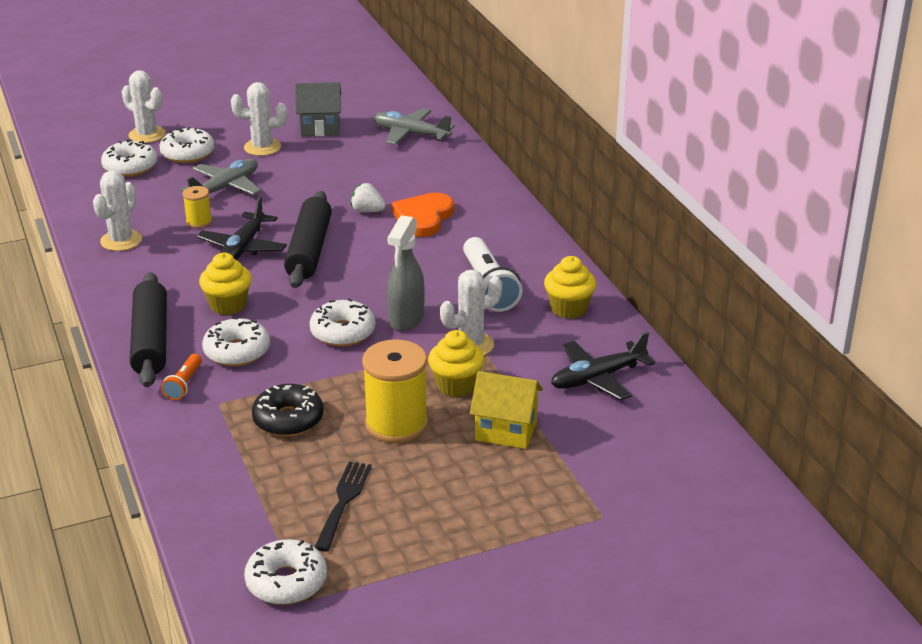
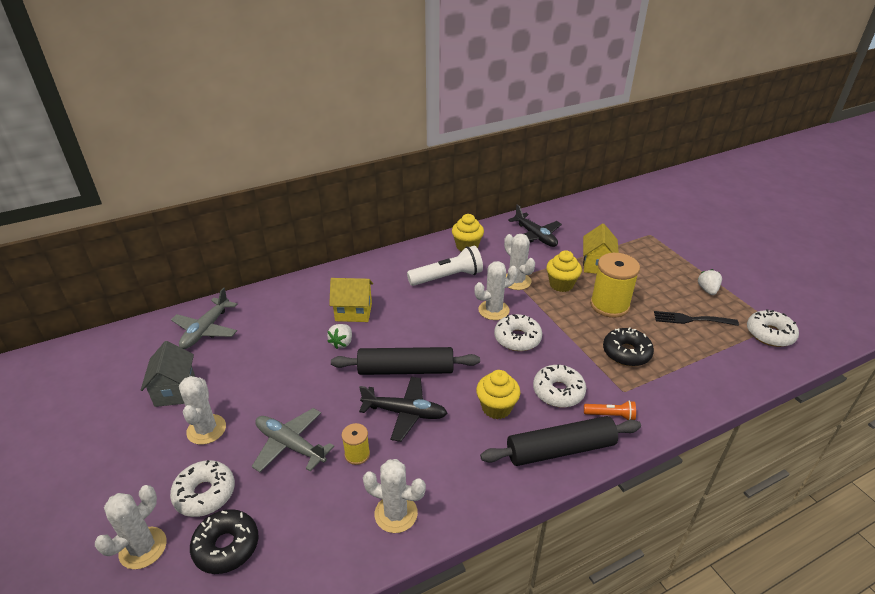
camera: 95 degrees left, 5 degrees up
(130, 167) = (226, 546): white donut -> black donut
(406, 319) = (493, 310): grey spray bottle -> white cactus
(416, 543) = (707, 290): none -> white strawberry
(423, 217) = (353, 312): orange heart -> yellow house

